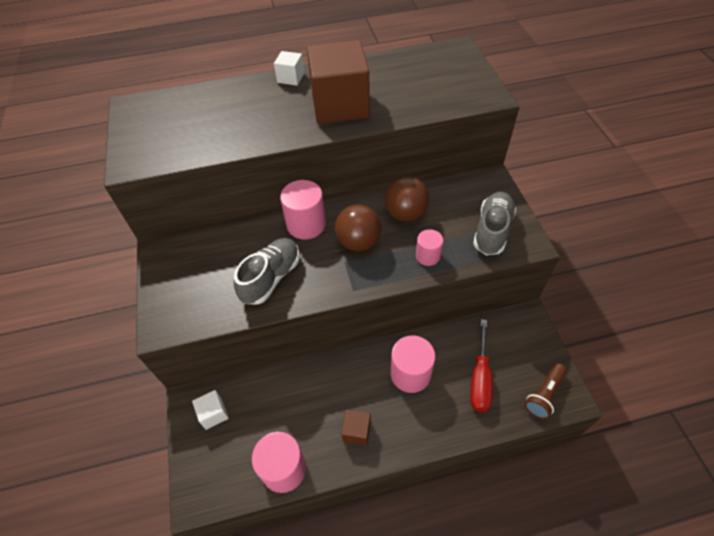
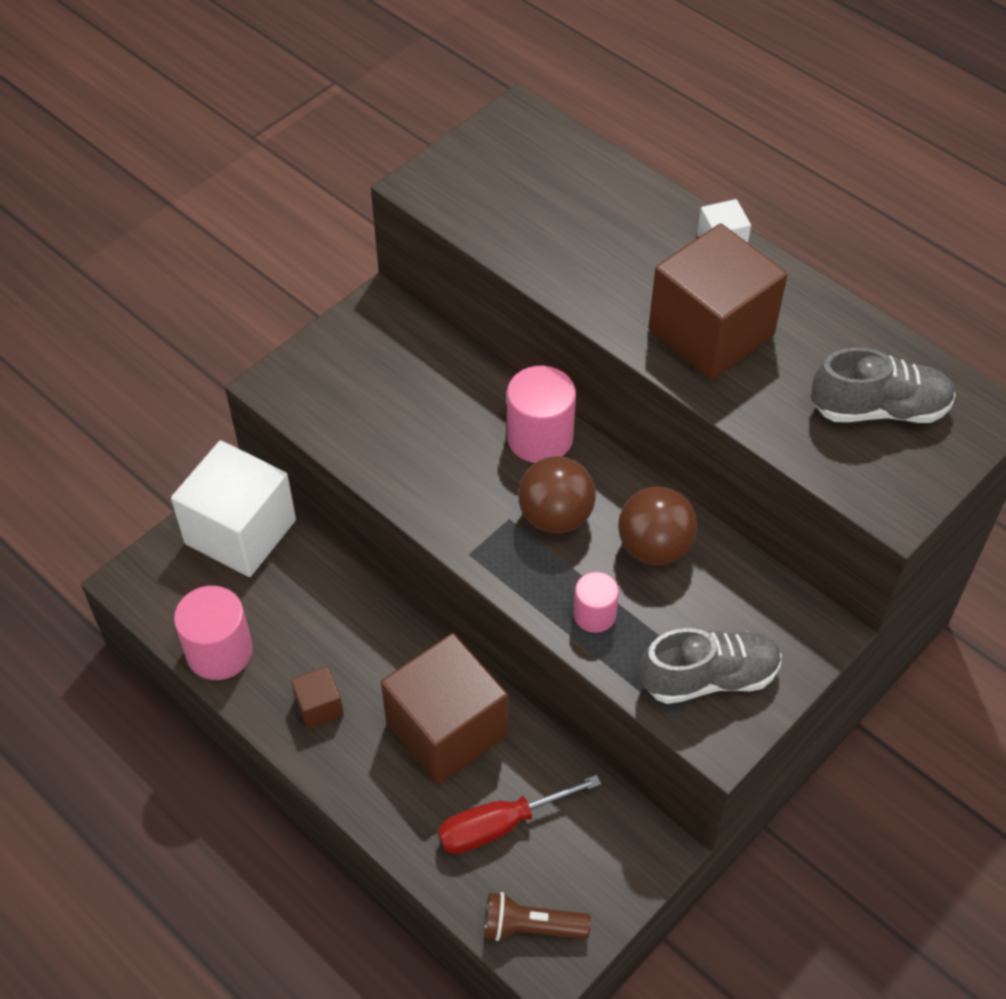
camera: 55 degrees right, 0 degrees up
(213, 413) = (240, 532): white cube -> white cube, size x2.26
(271, 278) = (422, 451): grey shoe -> grey shoe (879, 409)
(410, 373) = (446, 729): pink cylinder -> brown cube

